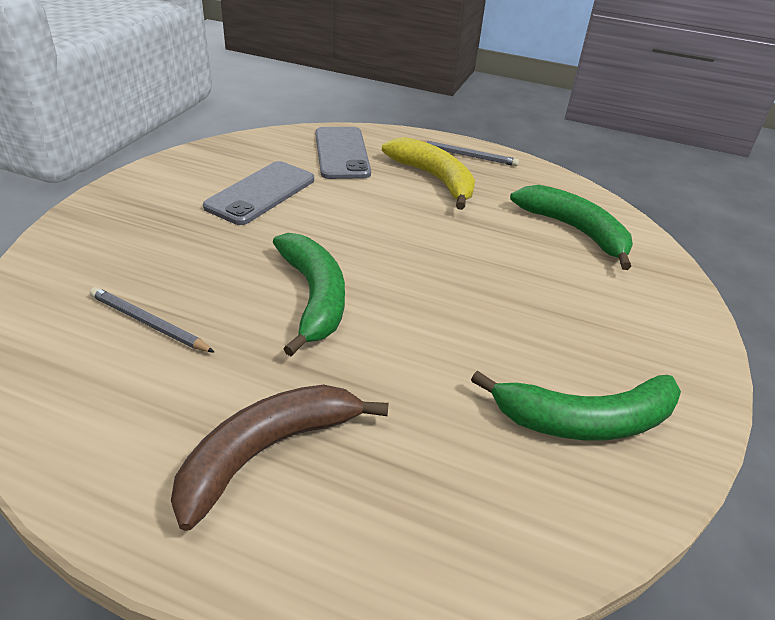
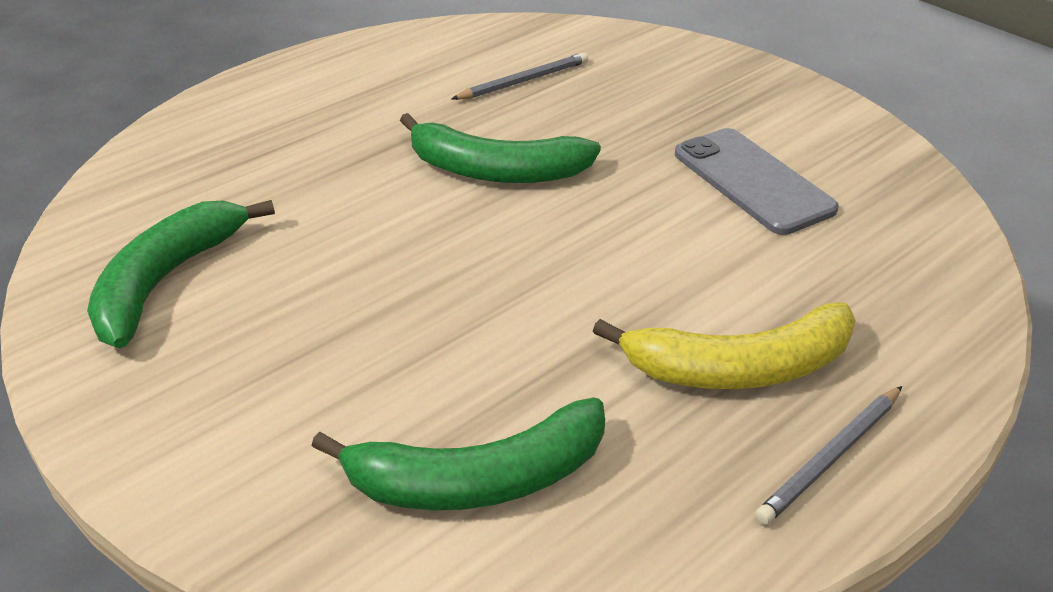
camera: 120 degrees right, 0 degrees up
(266, 452) = (323, 108): brown banana -> none
(342, 153) = (872, 286): grey phone -> none

